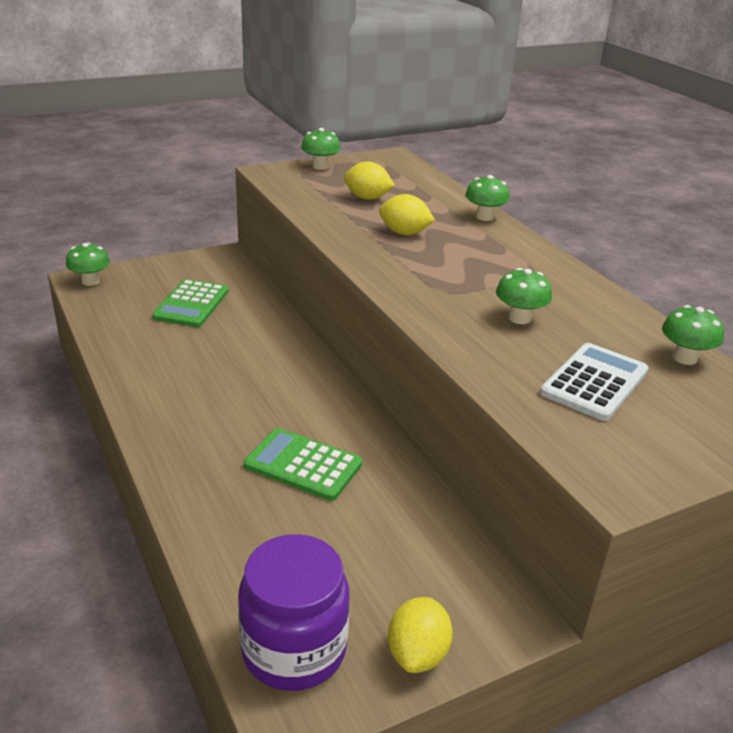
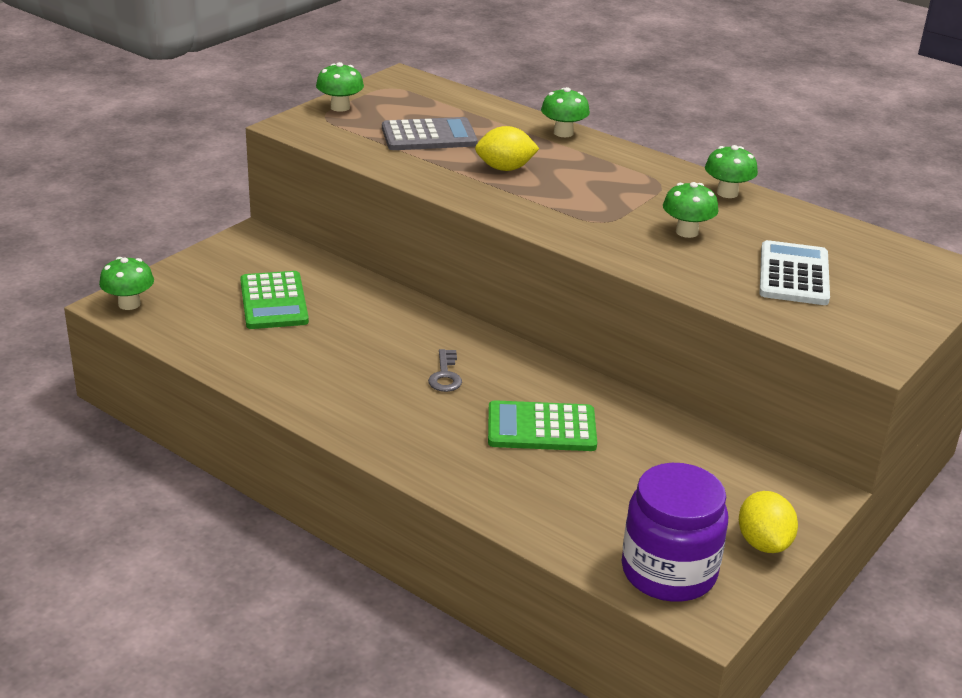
camera: 25 degrees left, 0 degrees up
(265, 396) = (445, 375): none -> grey key
(367, 198) = (429, 136): yellow lemon -> grey calculator
(684, 358) = (844, 235): green mushroom -> green mushroom (727, 193)

